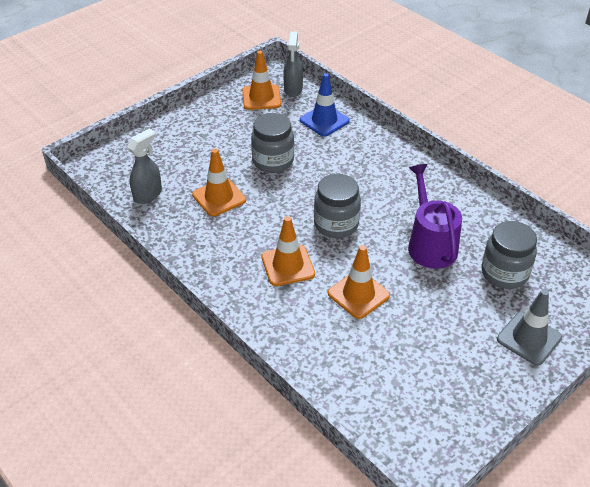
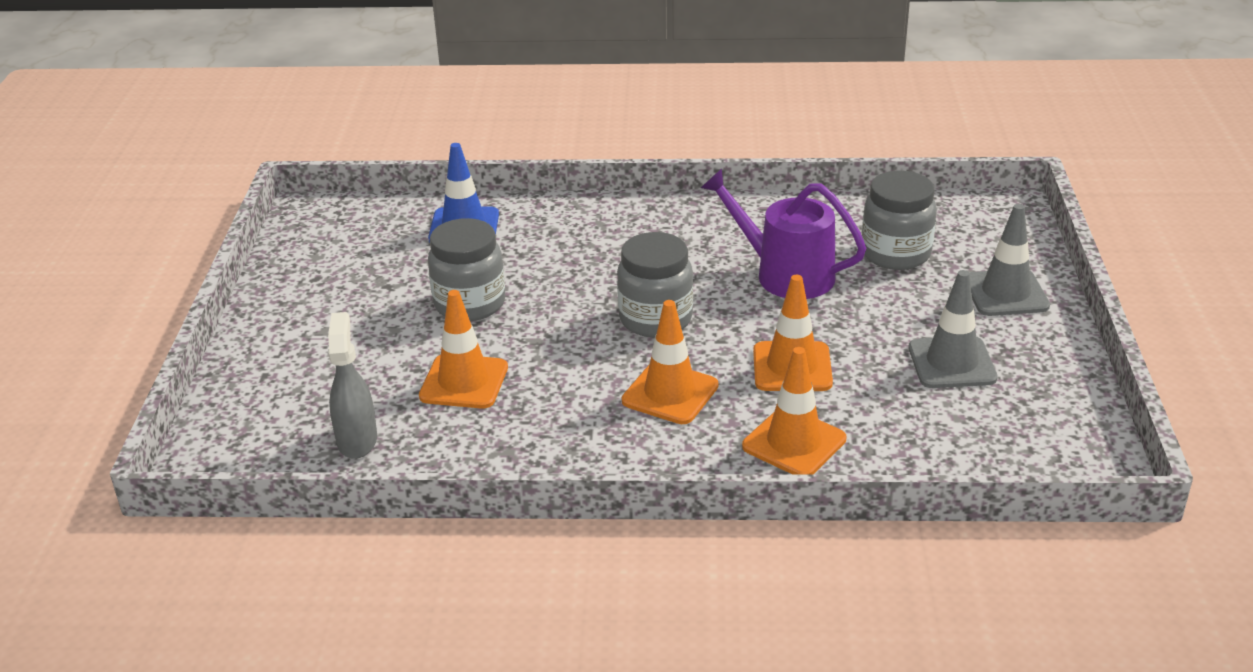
camera: 45 degrees left, 10 degrees down
(261, 97) = (336, 247): orange traffic cone -> orange traffic cone (794, 443)
(293, 89) = (366, 217): grey spray bottle -> none
(437, 353) = (952, 363): none -> grey traffic cone

